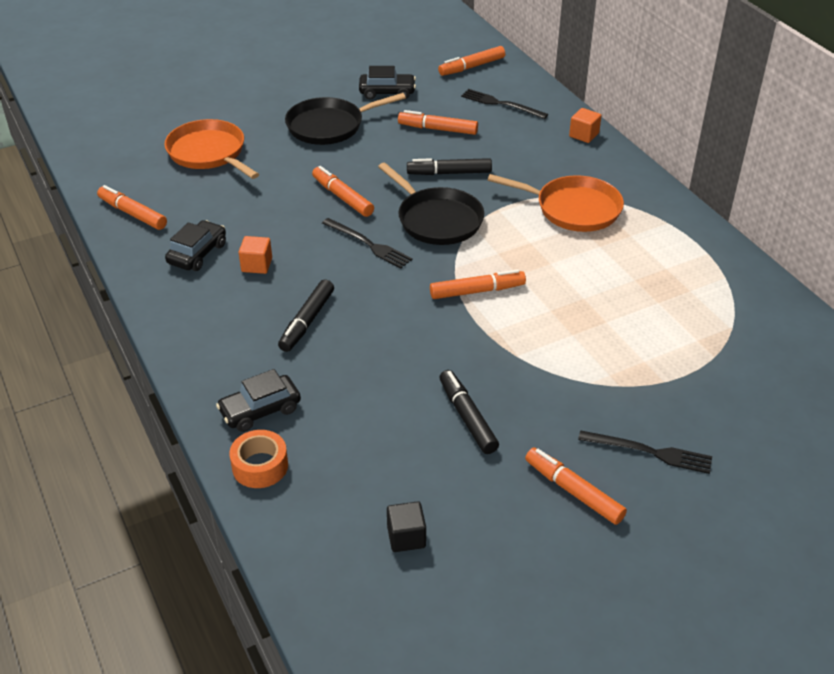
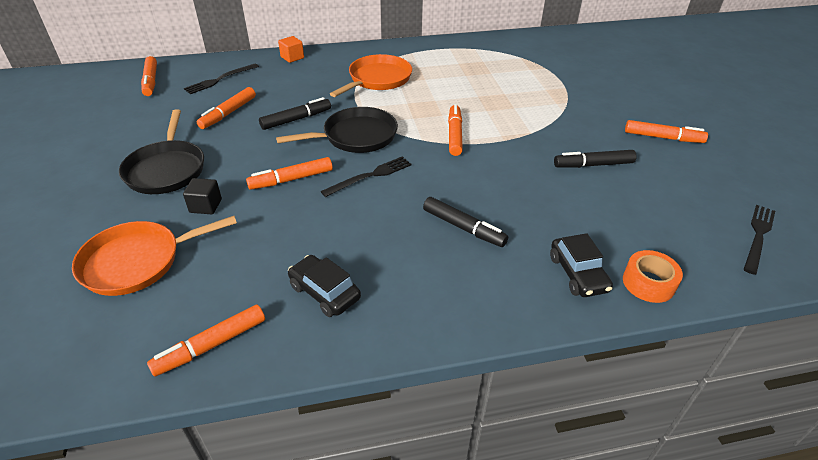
camera: 75 degrees left, 0 degrees up
(257, 265) = (366, 249): orange cube -> none
(387, 92) = (143, 128): black car -> none
(406, 537) = (715, 213): black cube -> black cube (205, 206)
(449, 173) = (296, 119): black marker -> black marker turned 135 degrees counterclockwise
(573, 491) = (663, 137): orange marker -> orange marker turned 135 degrees counterclockwise
(650, 452) = (627, 105): black fork -> black fork (758, 236)

